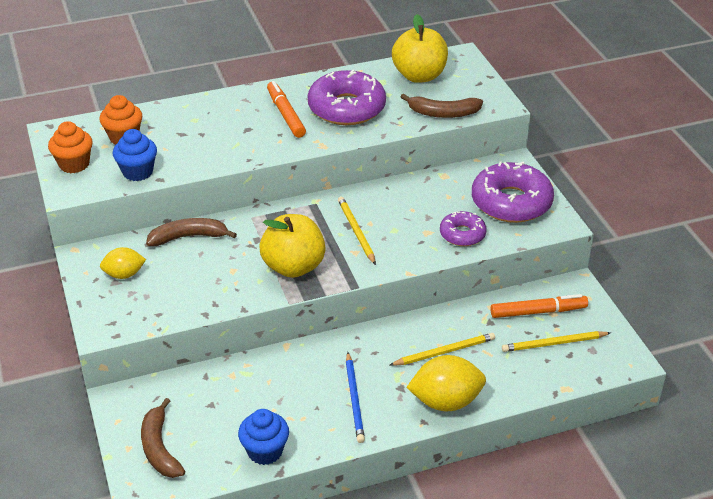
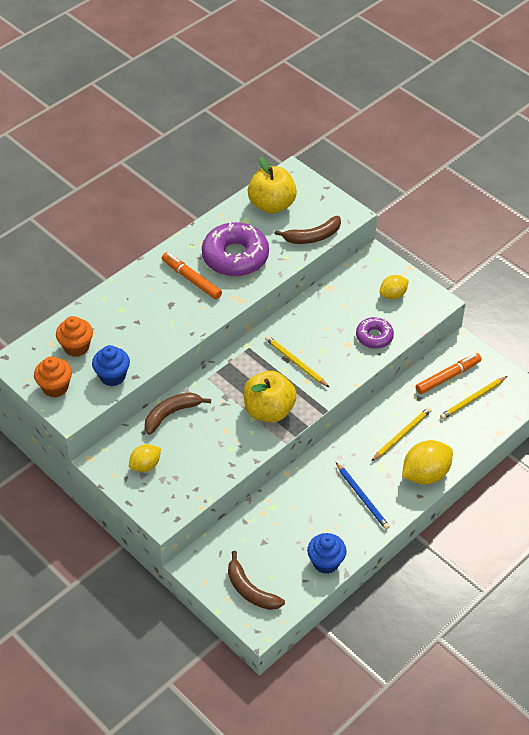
camera: 25 degrees left, 10 degrees up
(511, 202) = (393, 295): purple donut -> yellow lemon

